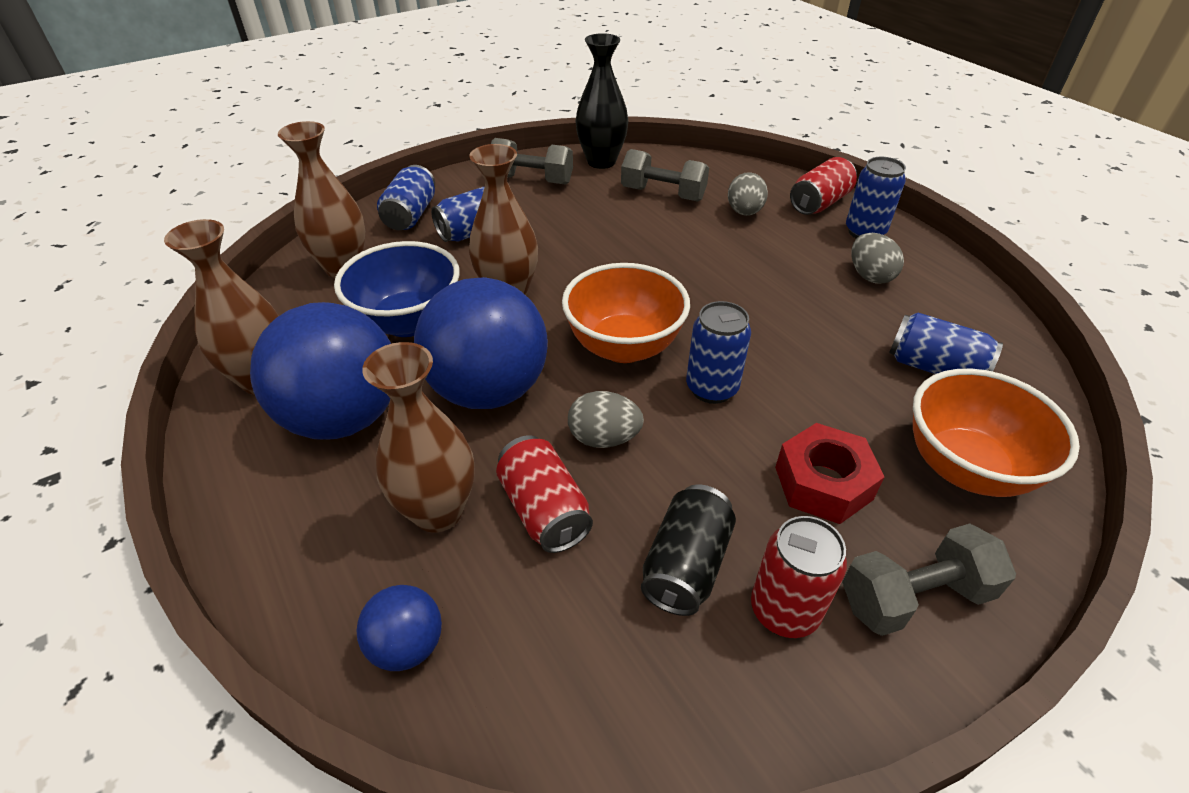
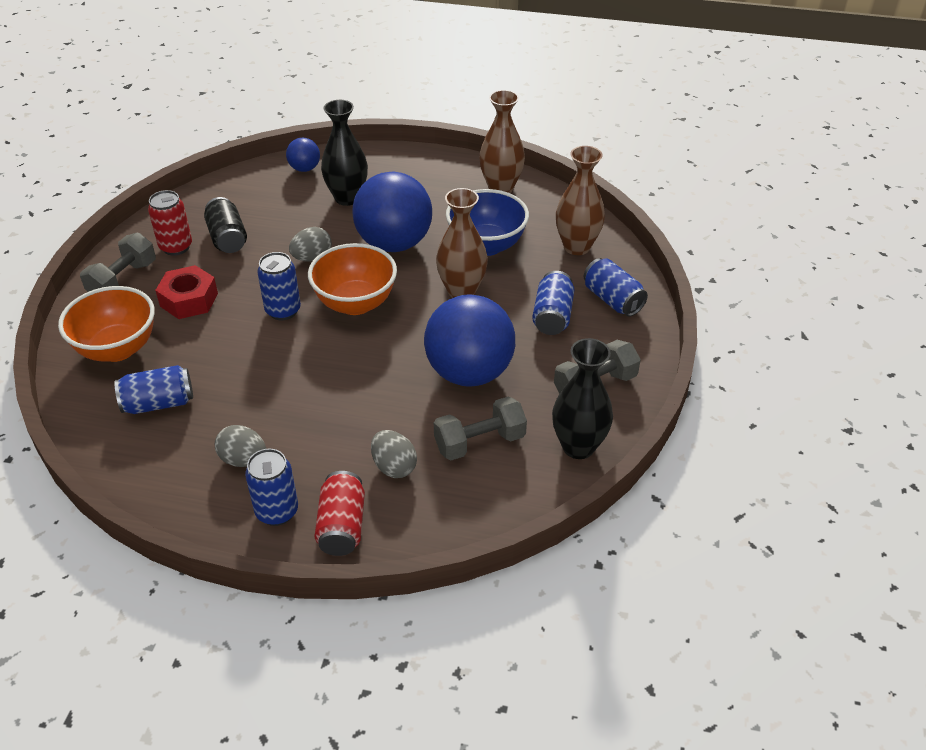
camera: 135 degrees right, 0 degrees up
(344, 417) = (439, 198): blue ball -> blue ball (469, 372)
(438, 511) = (347, 198): brown vase -> black vase
(544, 510) = (305, 221): red can -> none

